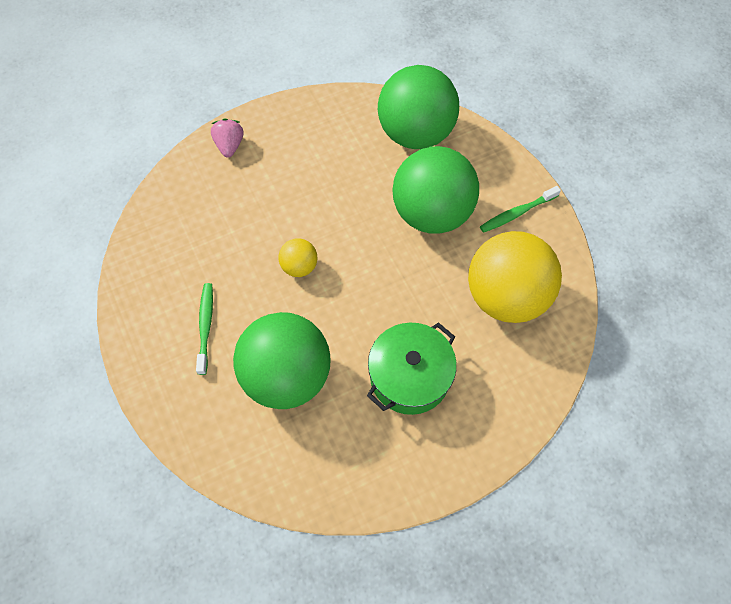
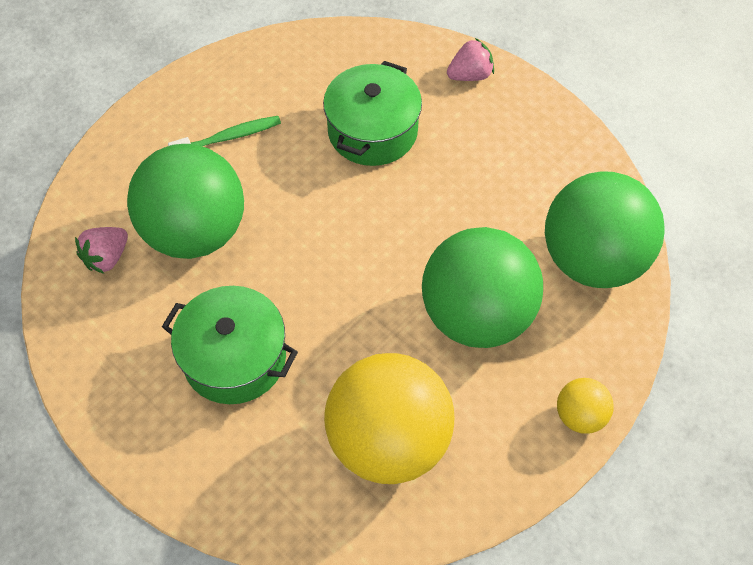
camera: 70 degrees right, 5 degrees down
(249, 224) = (372, 131): none -> green pot
(283, 450) = (107, 258): none -> pink strawberry
(299, 266) = (338, 197): yellow ball -> yellow ball (579, 415)
(517, 213) = (525, 421): green toothbrush -> none

